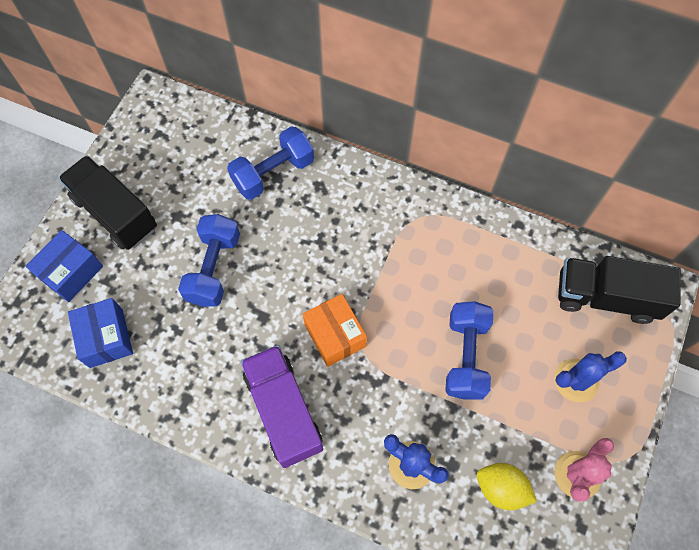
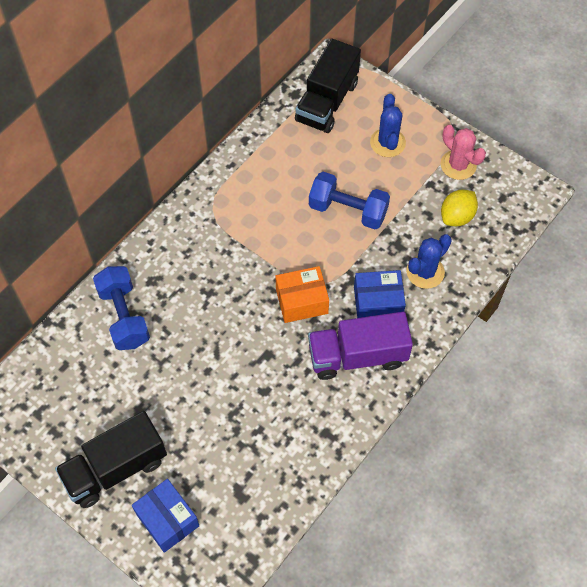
camera: 75 degrees left, 5 degrees down
(106, 338) = (247, 495): blue box -> blue box (378, 302)
(214, 268) = (207, 387): blue dumbbell -> none

